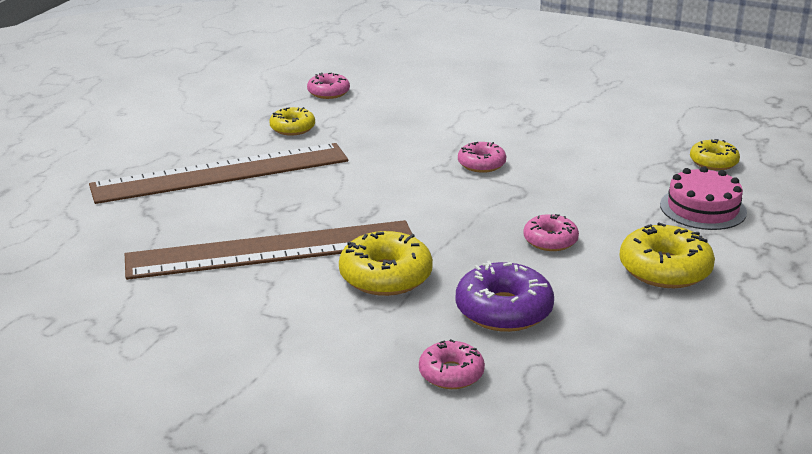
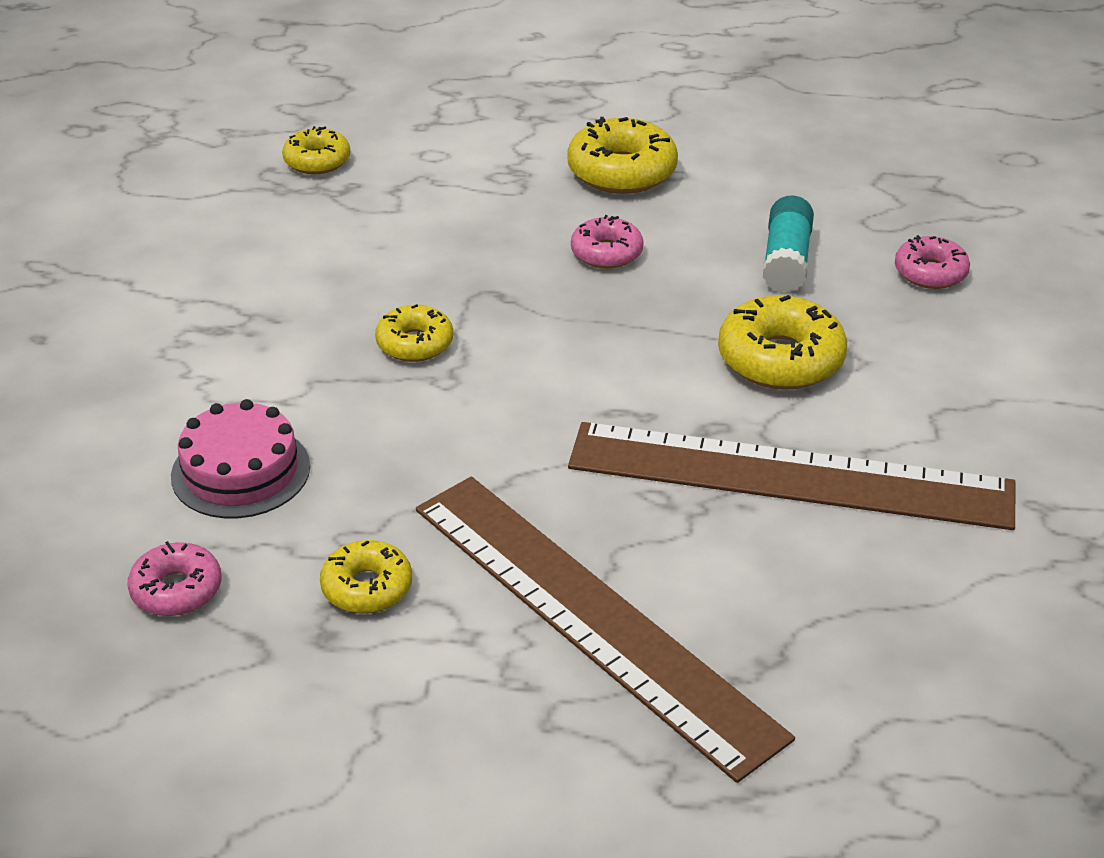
camera: 110 degrees left, 10 degrees up
(271, 250) = (790, 476): brown ruler -> brown ruler turned 45 degrees counterclockwise
(481, 164) = (415, 343): pink donut -> yellow donut
(503, 310) = (786, 260): purple donut -> turquoise glue stick
(703, 208) = (456, 159): pink cake -> pink cake (240, 471)

